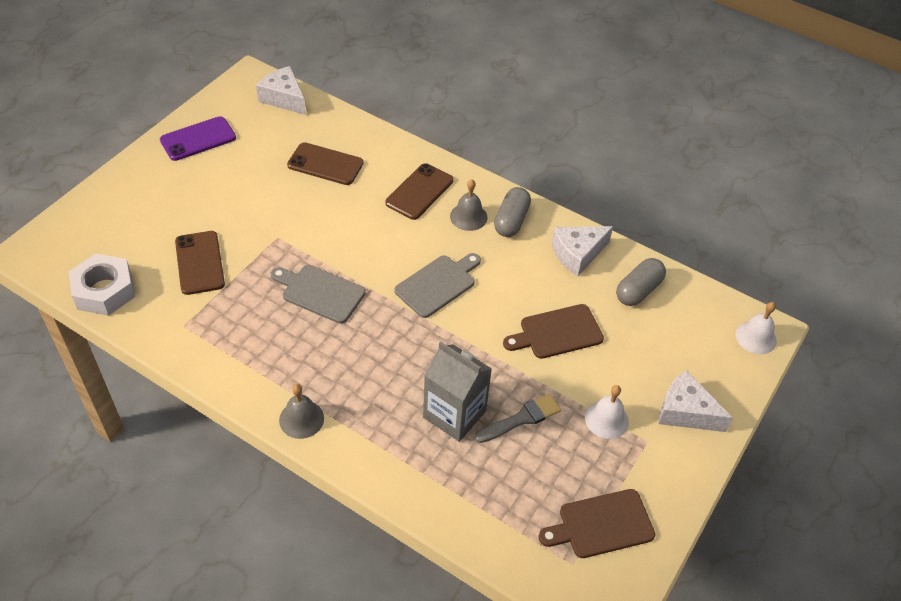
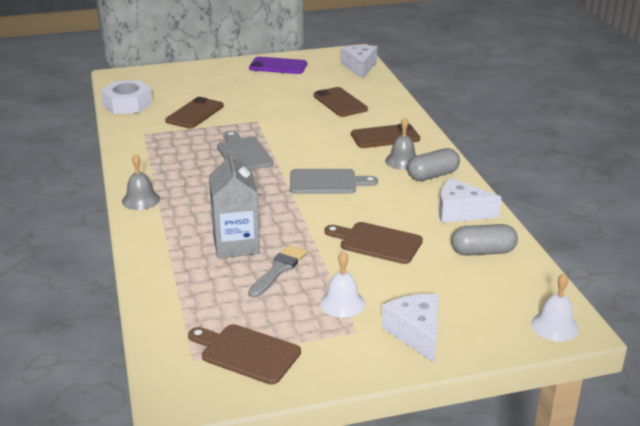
camera: 45 degrees right, 20 degrees down
(521, 419) = (278, 270): grey brush -> grey brush turned 75 degrees counterclockwise

